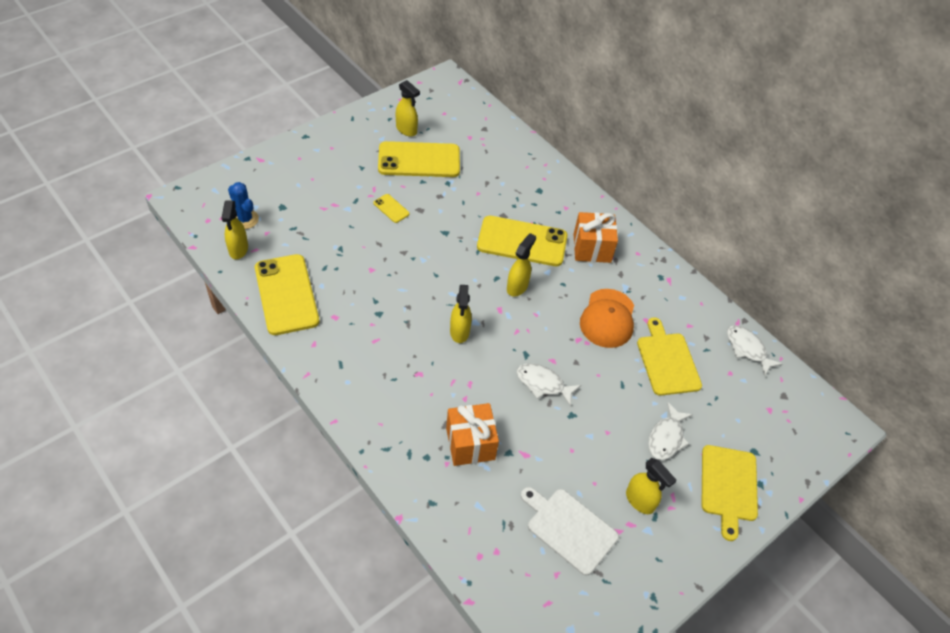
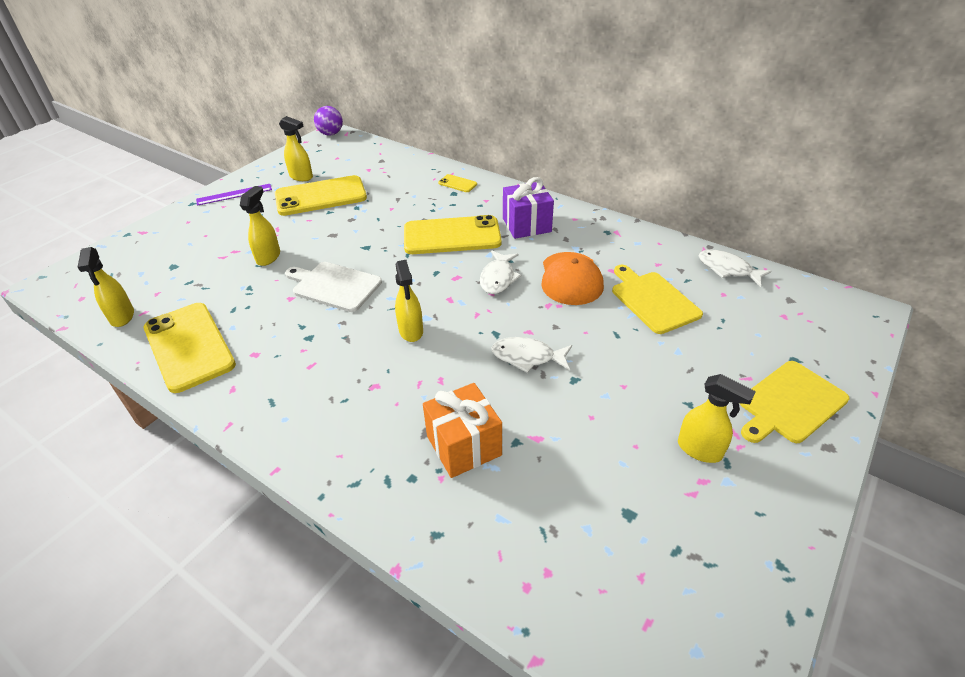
camera: 10 degrees left, 10 degrees down
(245, 219) = (128, 287): blue cactus -> none
(343, 136) = (234, 194): none -> purple ruler
(391, 208) = (300, 240): yellow phone -> yellow phone (457, 183)
(445, 78) = (330, 134): none -> purple ball
(517, 287) = (462, 274): yellow spray bottle -> yellow spray bottle (268, 257)
(569, 528) = (630, 510): white cutting board -> white cutting board (334, 286)
(592, 248) = (526, 225): orange gift -> purple gift
(666, 438) = (692, 373): white fish -> white fish (498, 278)
(728, 486) = (790, 403): yellow cutting board -> yellow cutting board turned 60 degrees clockwise

